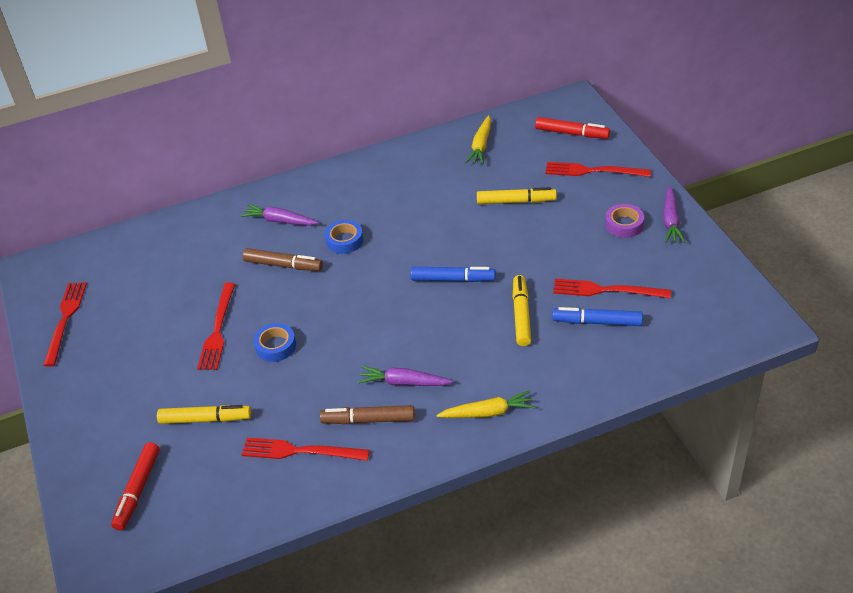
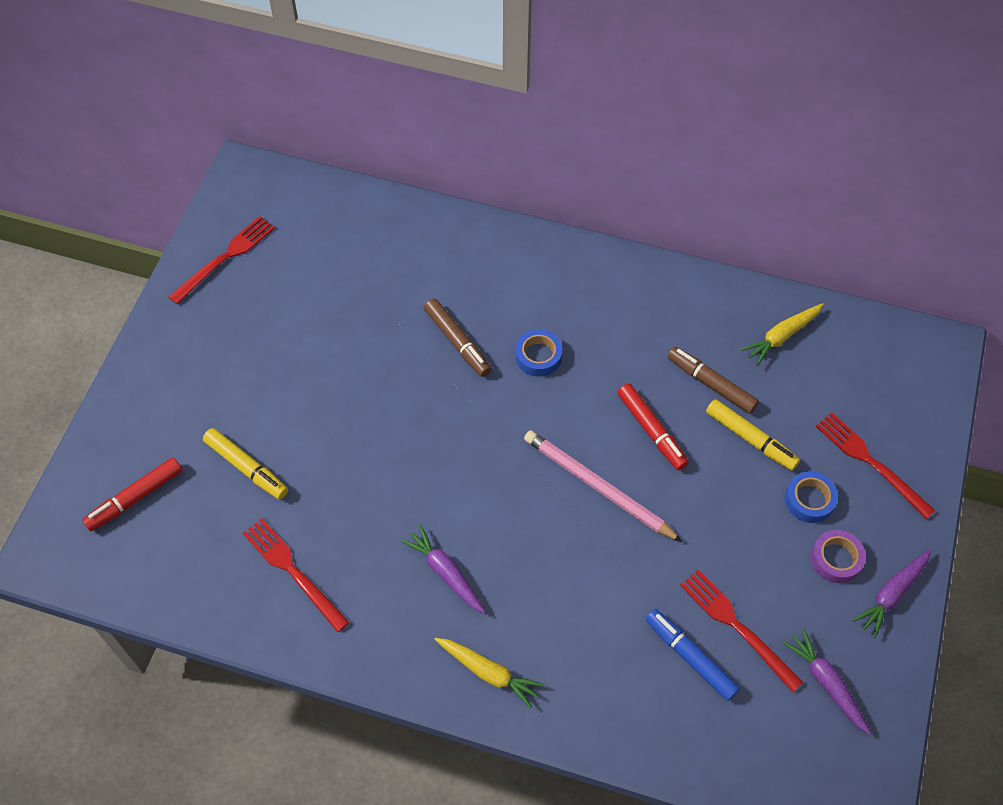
camera: 35 degrees right, 15 degrees up
(218, 329) = (338, 373): red fork -> none
(275, 346) = (371, 434): blue tape -> blue tape (809, 500)
(280, 221) = (500, 284): purple carrot -> purple carrot (826, 684)
(368, 420) = (378, 588): brown marker -> brown marker (711, 384)
(452, 279) = (598, 487): blue marker -> pink pencil
(521, 315) = (624, 586): yellow marker -> none
(571, 133) = (895, 393): red marker -> red marker (651, 430)

